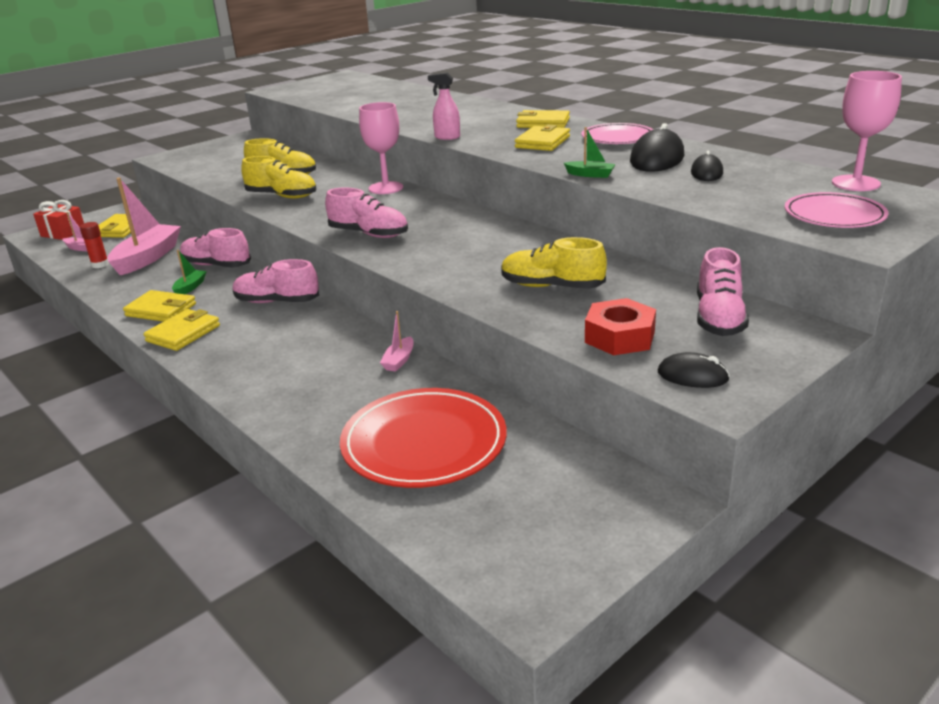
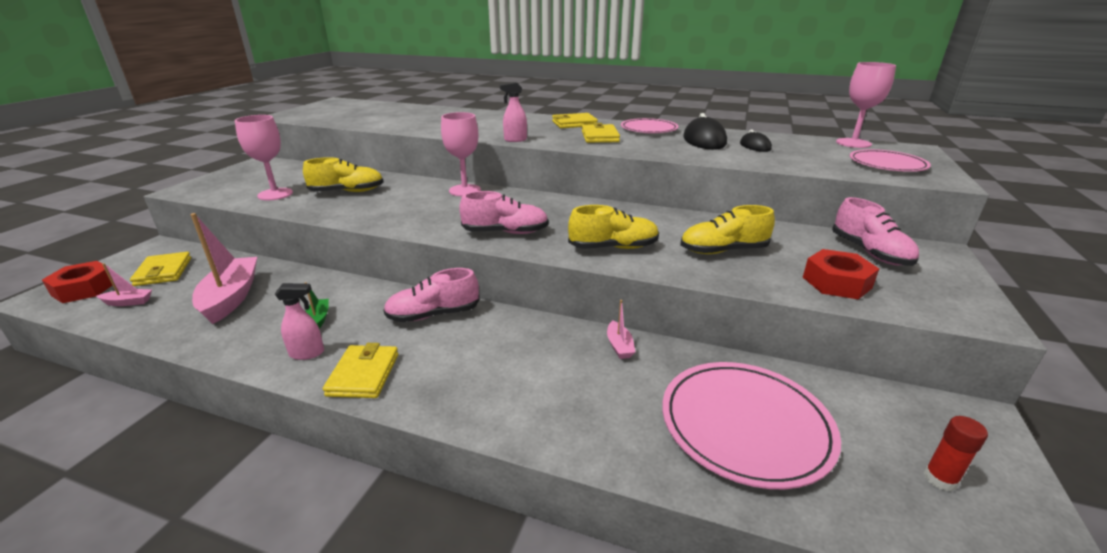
camera: 30 degrees left, 0 degrees up
(63, 233) = (84, 289): red gift -> red nut
(100, 265) = (173, 317): red glue stick -> red glue stick (940, 479)
(161, 310) = (307, 353): yellow wallet -> pink spray bottle
(216, 265) = (325, 290): pink shoe -> none
(224, 170) = (275, 194): none -> pink goblet
(282, 196) = (371, 210): yellow shoe -> yellow shoe (613, 247)
(424, 443) = (745, 425): red plate -> pink plate
(590, 175) = (680, 156): green boat -> none
(692, 376) = (934, 303): black mouse -> none

